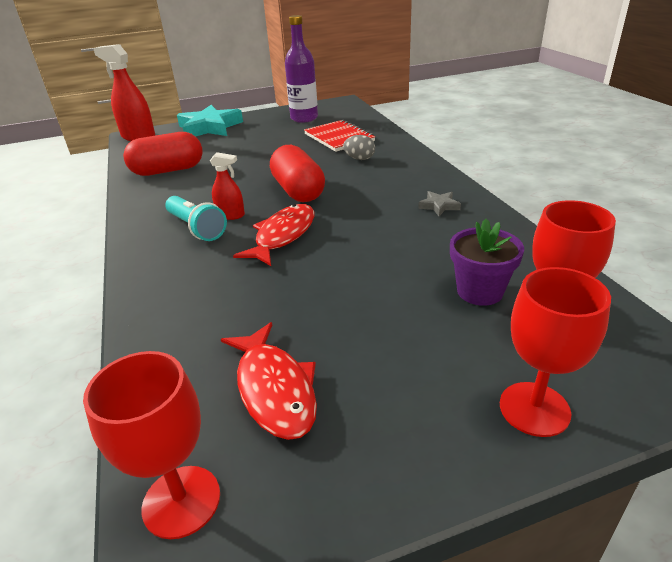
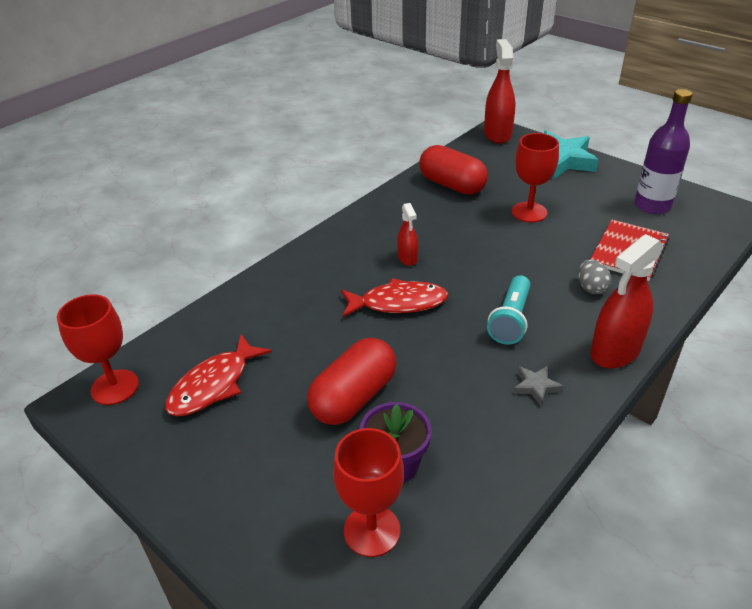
camera: 60 degrees right, 5 degrees up
(196, 228) = (374, 251): turquoise flashlight -> turquoise flashlight (511, 320)
(298, 191) = (482, 277): red capsule -> red capsule (354, 397)
(429, 170) = (615, 352): none -> red spray bottle
(534, 409) = (257, 540): red goblet -> red goblet (529, 212)

